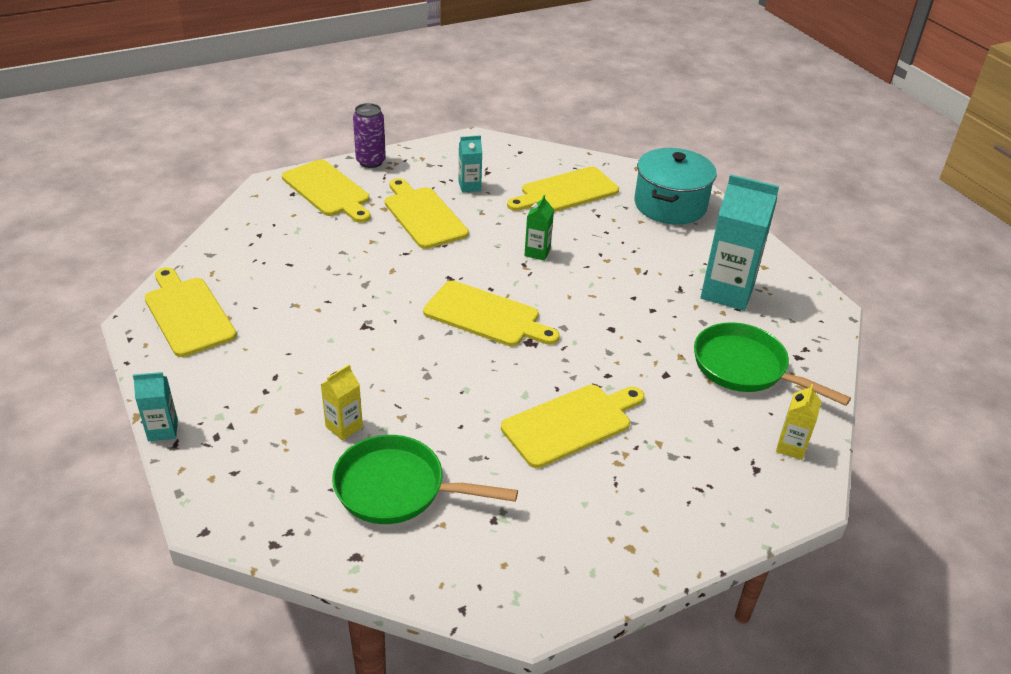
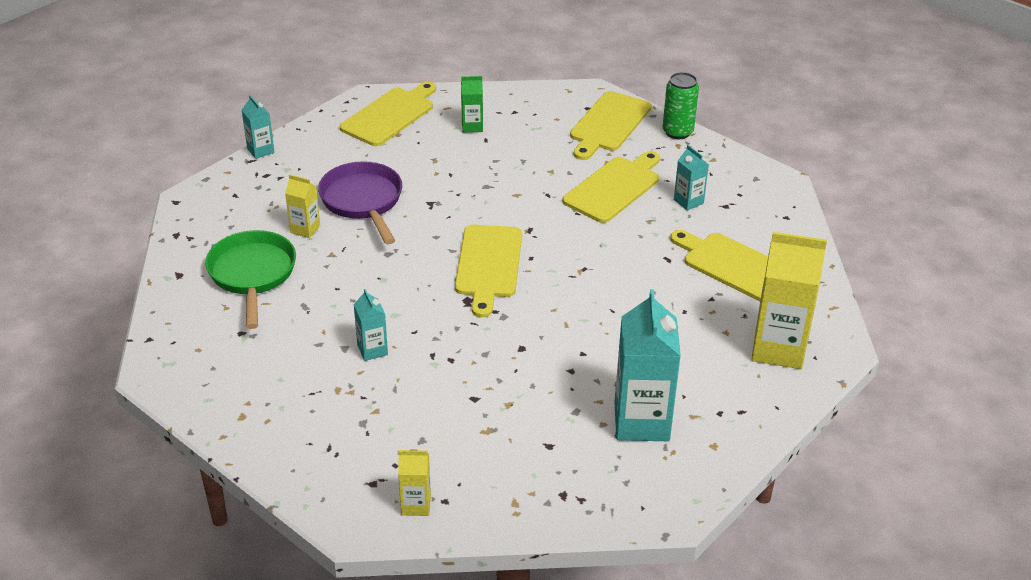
camera: 70 degrees right, 0 degrees up
(327, 371) = (363, 201): none -> purple pan
(370, 161) = (677, 132): purple can -> green can
(537, 252) = (610, 272): green carton -> green carton (472, 126)
(570, 423) = (372, 350): yellow cutting board -> turquoise carton
(670, 205) = (778, 349): turquoise pot -> yellow carton
(745, 368) = (518, 454): green pan -> none

